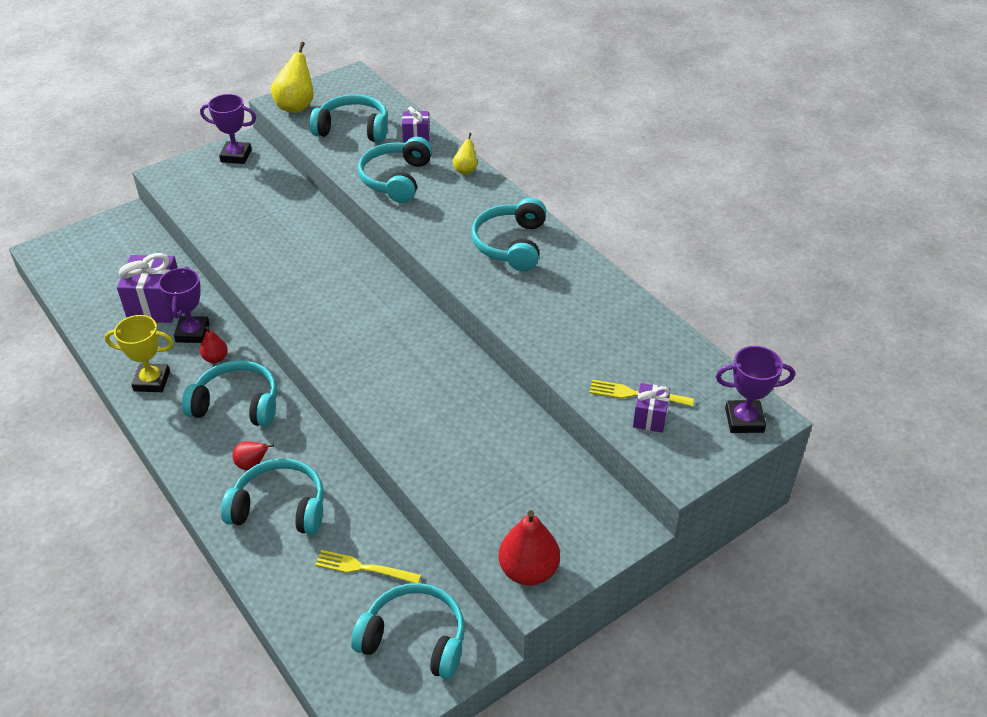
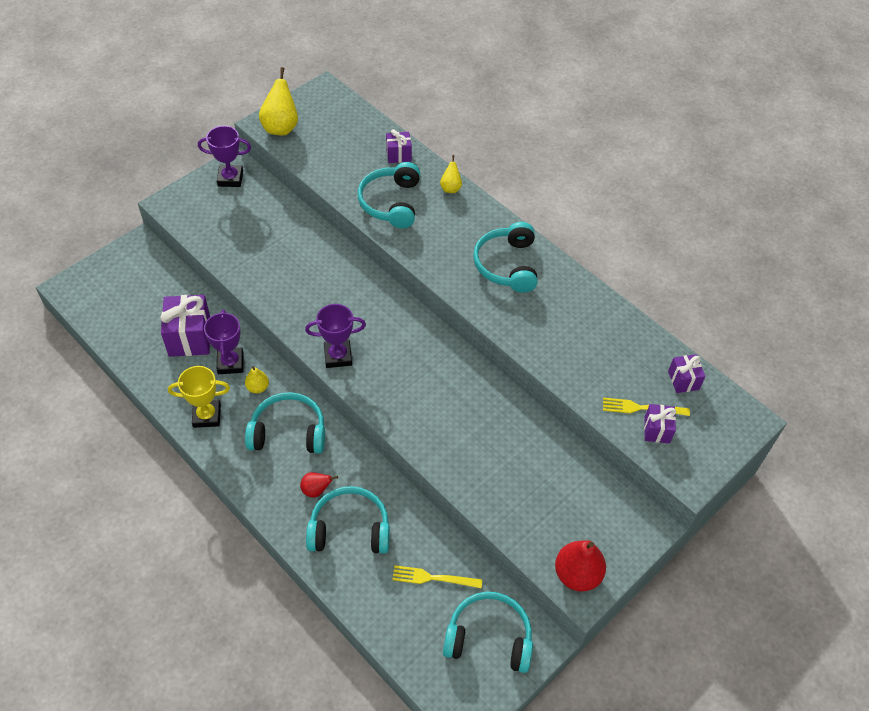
camera: 10 degrees left, 10 degrees up
(215, 358) = (258, 387): red pear -> yellow pear
(353, 129) = (339, 149): turquoise headphones -> none
(693, 370) = (683, 380): none -> purple gift
(744, 420) = (732, 425): purple trophy -> purple trophy (338, 356)

